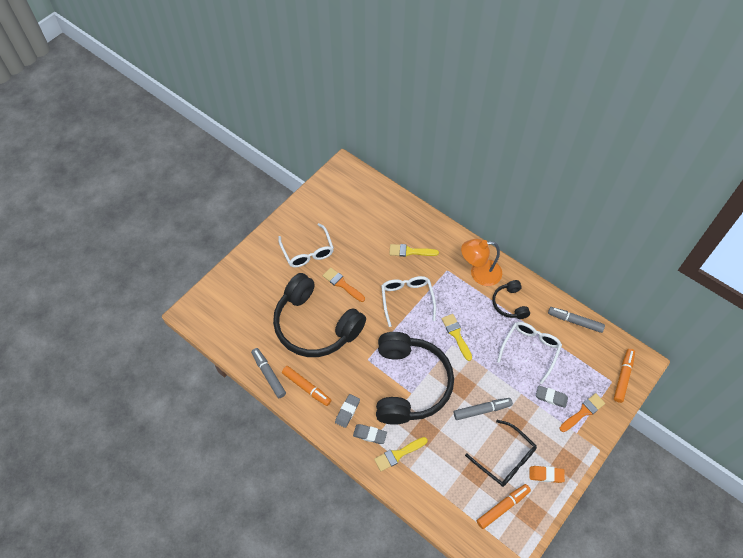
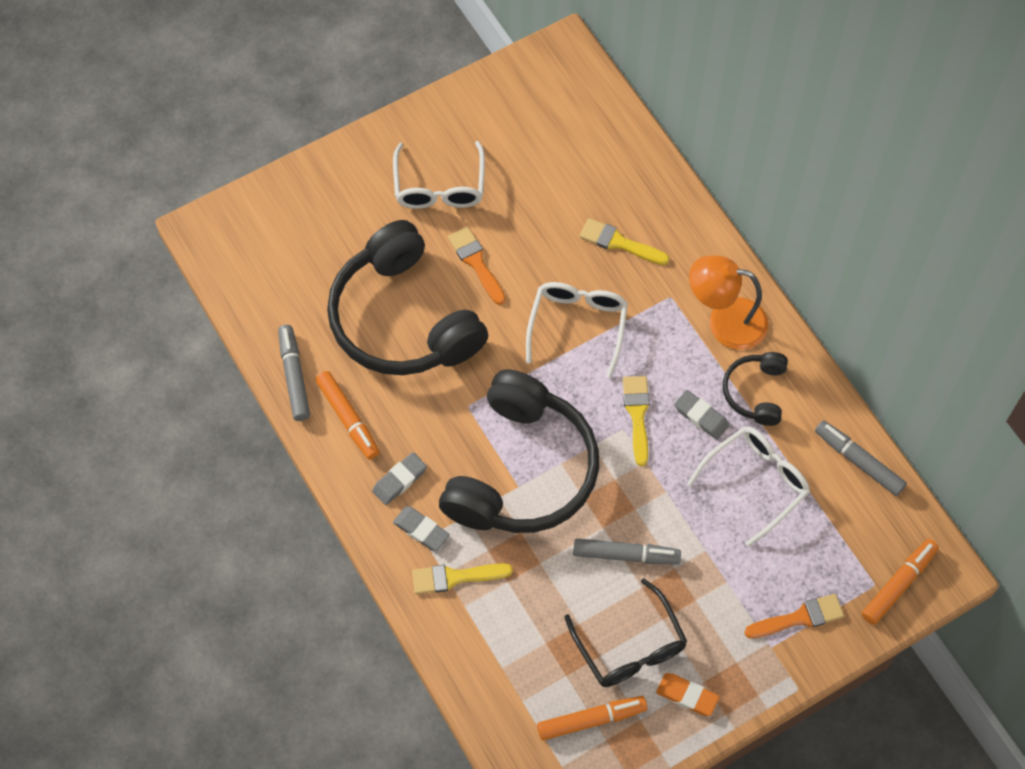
camera: 20 degrees right, 5 degrees up
(551, 397) = (754, 575): grey eraser -> grey eraser (701, 416)

